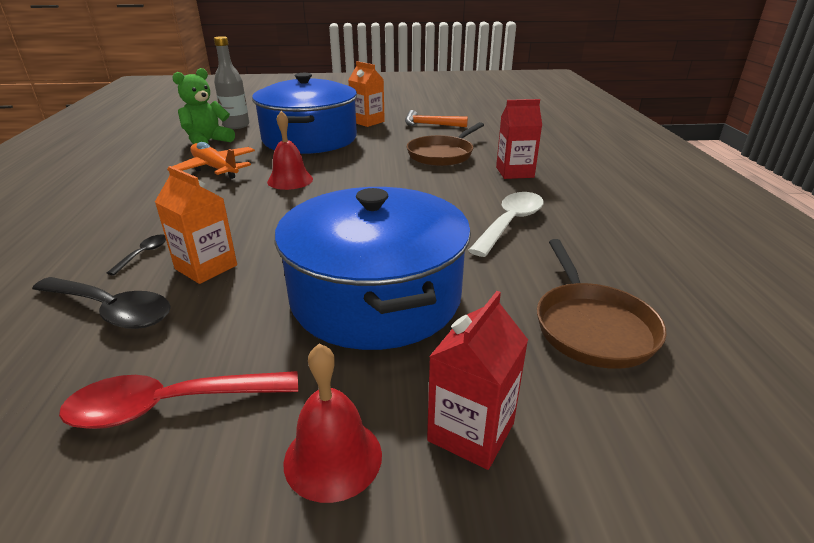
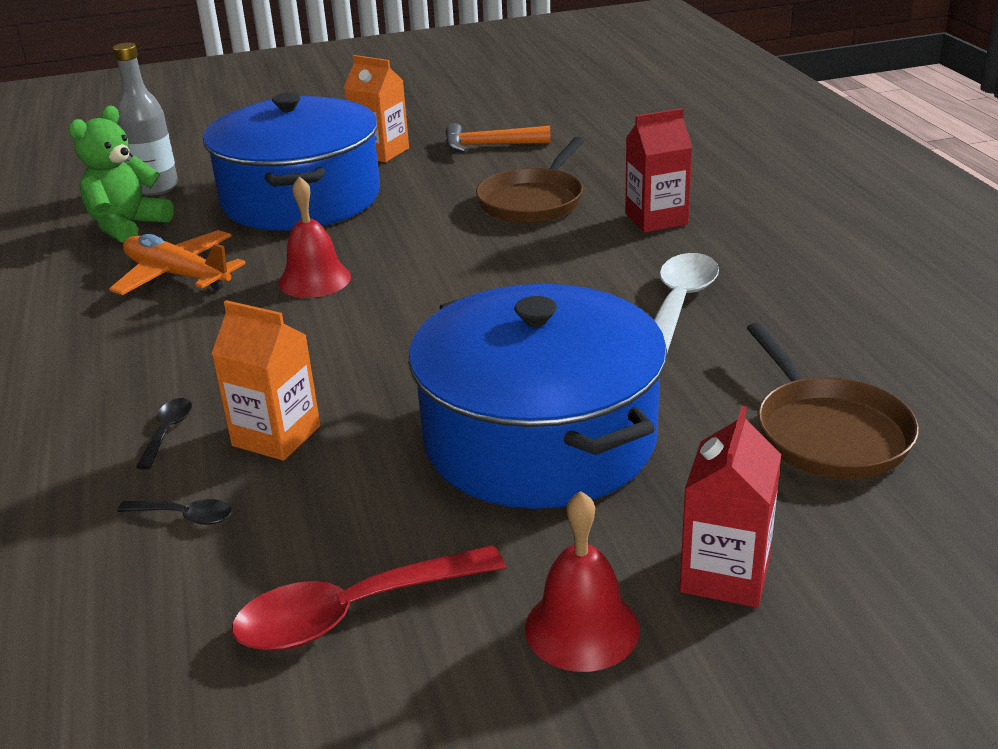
camera: 10 degrees left, 0 degrees up
(112, 310) = (185, 516): black spoon -> black spoon, size x0.49

